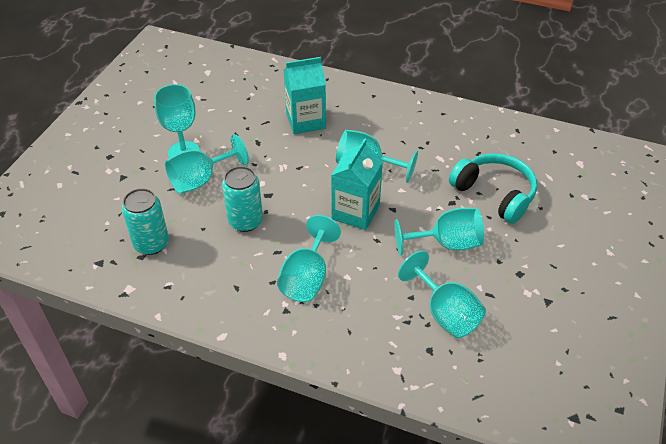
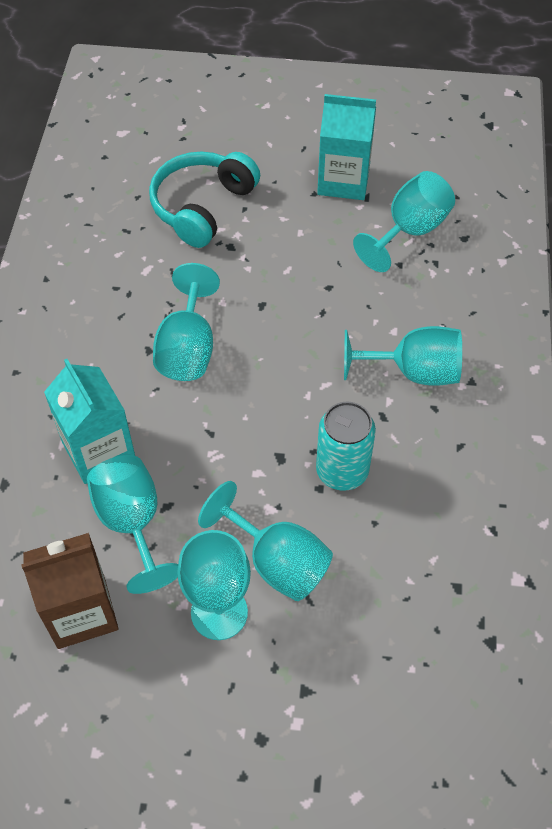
camera: 105 degrees left, 10 degrees up
(151, 244) = (429, 582): turquoise can -> none
(212, 104) = (81, 611): none -> brown carton
(355, 212) = (281, 344): turquoise carton -> turquoise carton (343, 181)
(447, 244) = (304, 242): turquoise goblet -> turquoise goblet (132, 522)

